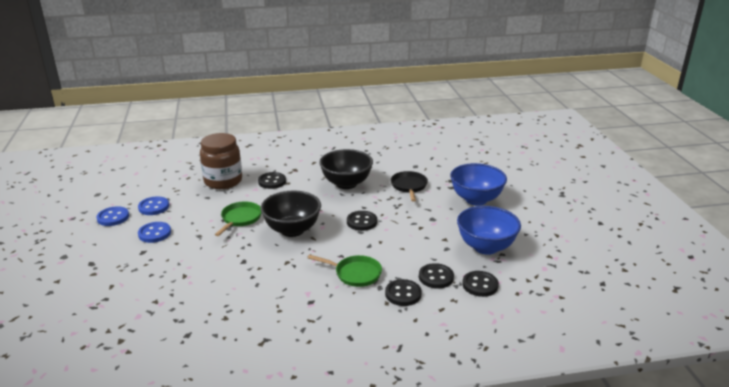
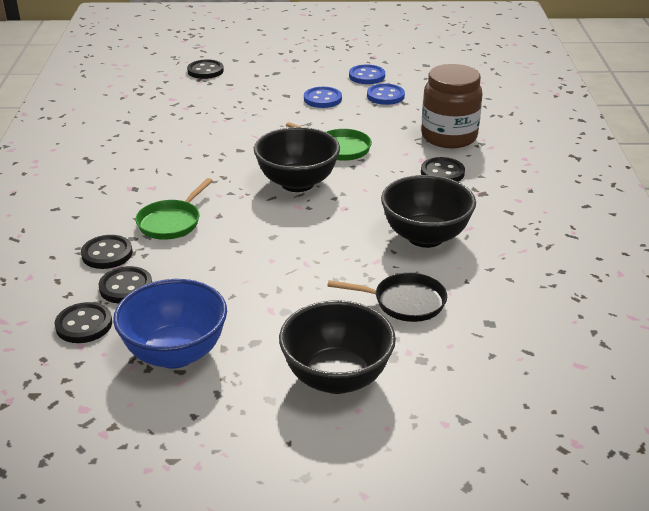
camera: 100 degrees right, 5 degrees up
(361, 222) = (299, 240): black button -> black button (205, 71)
(476, 199) = (336, 378): blue bowl -> black bowl

